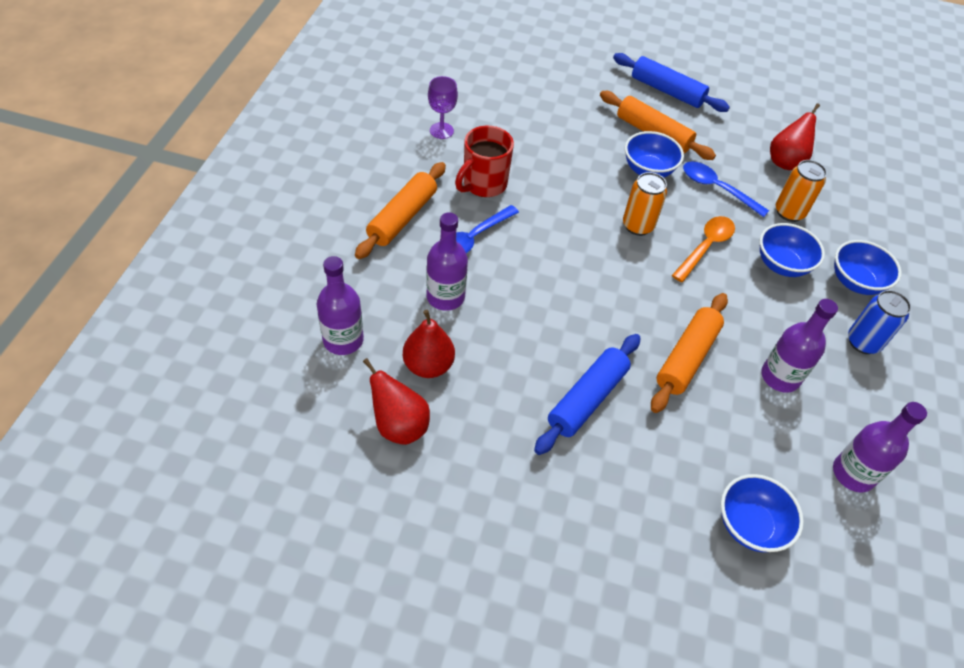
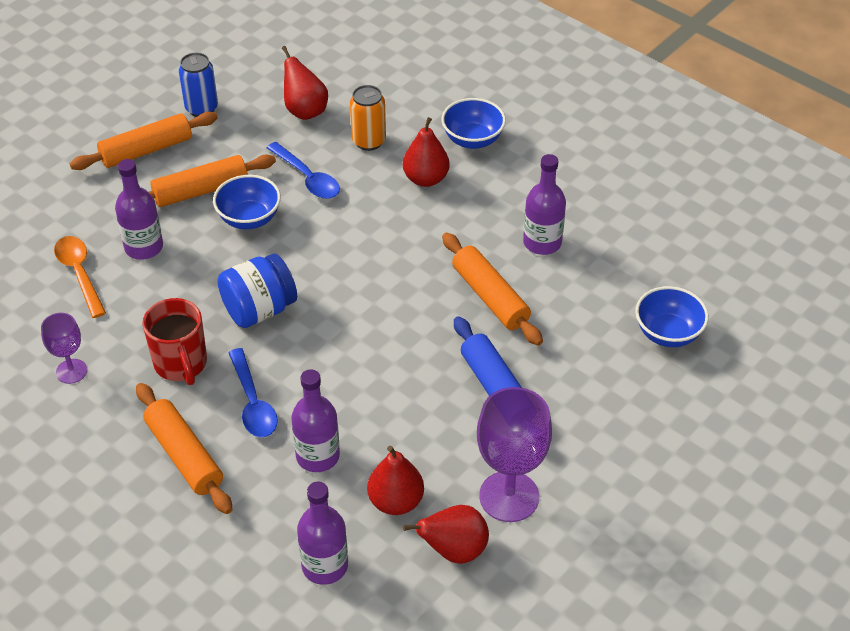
camera: 60 degrees left, 5 degrees down
(476, 449) = (509, 496): none -> purple goblet
(564, 209) = (259, 310): none -> blue jar
(638, 226) = (317, 261): orange can -> none
(667, 91) = (146, 150): blue rolling pin -> orange rolling pin
(705, 247) = (374, 222): orange spoon -> orange spoon (79, 274)
(717, 189) = (307, 178): blue spoon -> blue spoon turned 105 degrees counterclockwise
(781, 265) = (426, 179): blue bowl -> red pear
(853, 473) = (652, 244): purple bottle -> purple bottle (144, 247)
(863, 342) = (536, 169): blue can -> blue can (201, 108)

